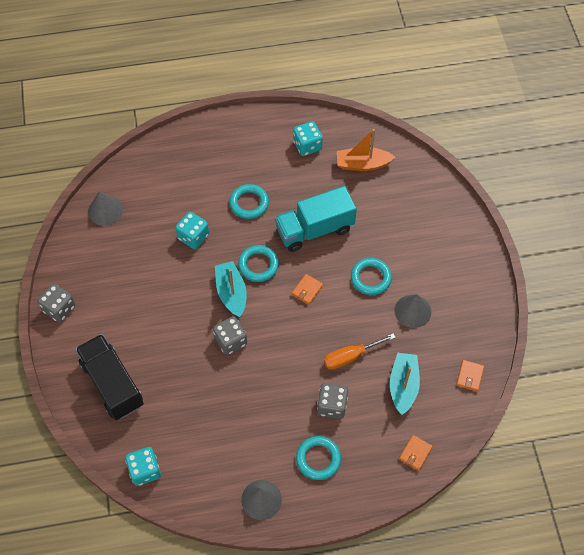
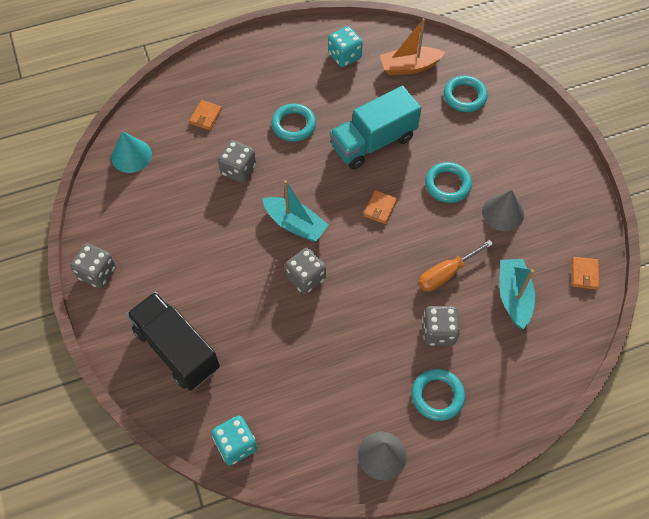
camera: 10 degrees left, 0 degrees up
(105, 210) = (131, 156): grey cone -> turquoise cone
(193, 237) = (238, 170): turquoise dice -> grey dice
(231, 293) = (295, 224): turquoise boat -> turquoise boat turned 150 degrees clockwise
(258, 265) = (319, 189): turquoise ring -> turquoise ring (464, 96)
(415, 453) = (546, 370): orange wallet -> orange wallet (206, 116)

